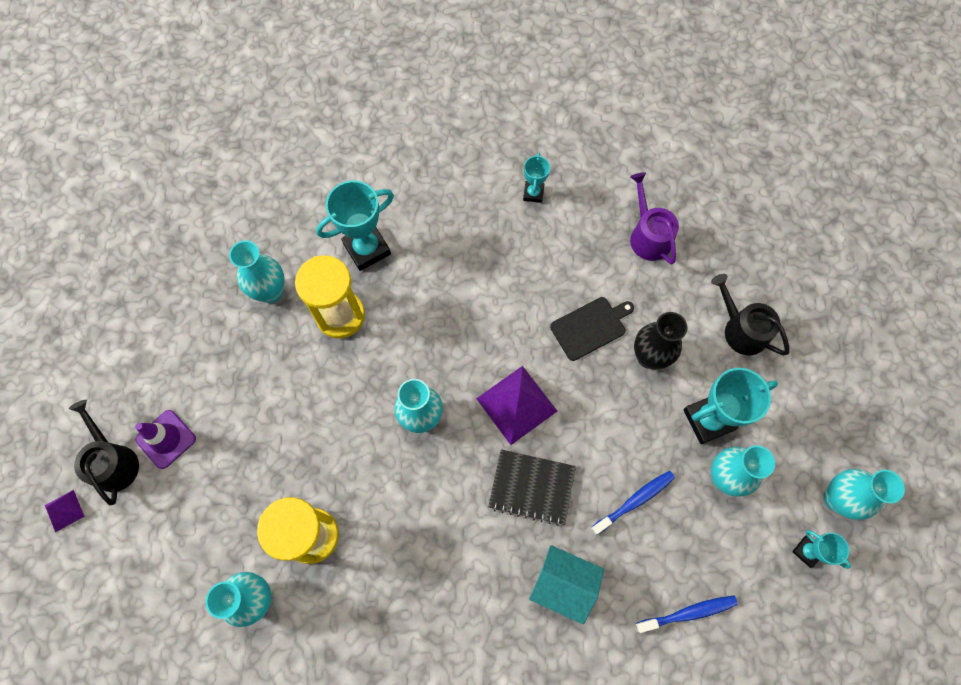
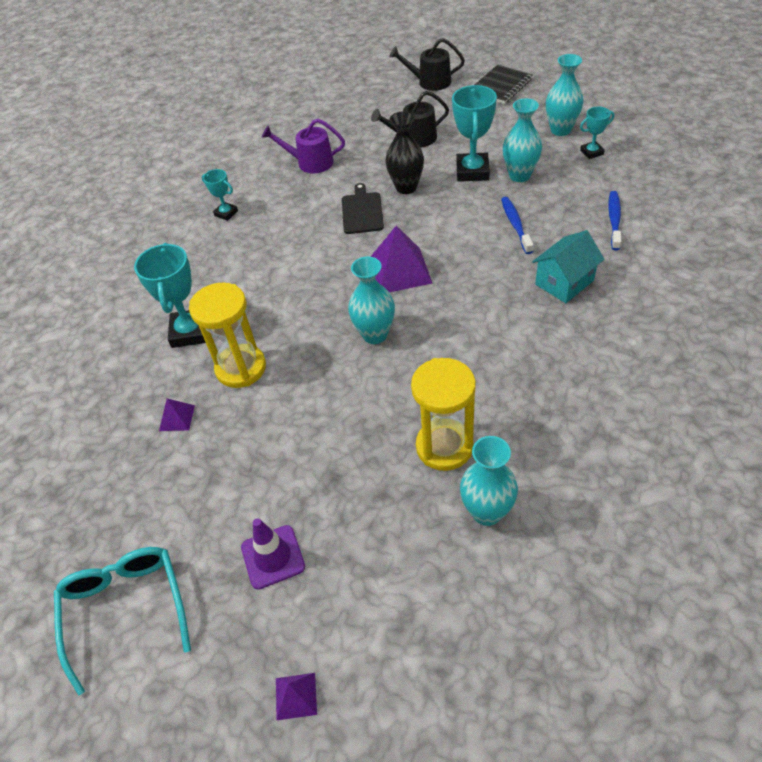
camera: 60 degrees left, 20 degrees down
(95, 354) = (126, 610): none -> turquoise glasses
(113, 462) = (267, 621): black watering can -> black watering can (430, 82)
(271, 292) = (177, 418): turquoise vase -> purple pyramid
(531, 487) = (475, 280): black notebook -> black notebook (501, 86)

